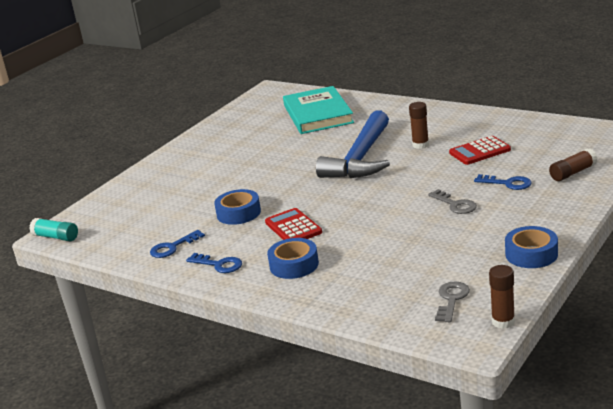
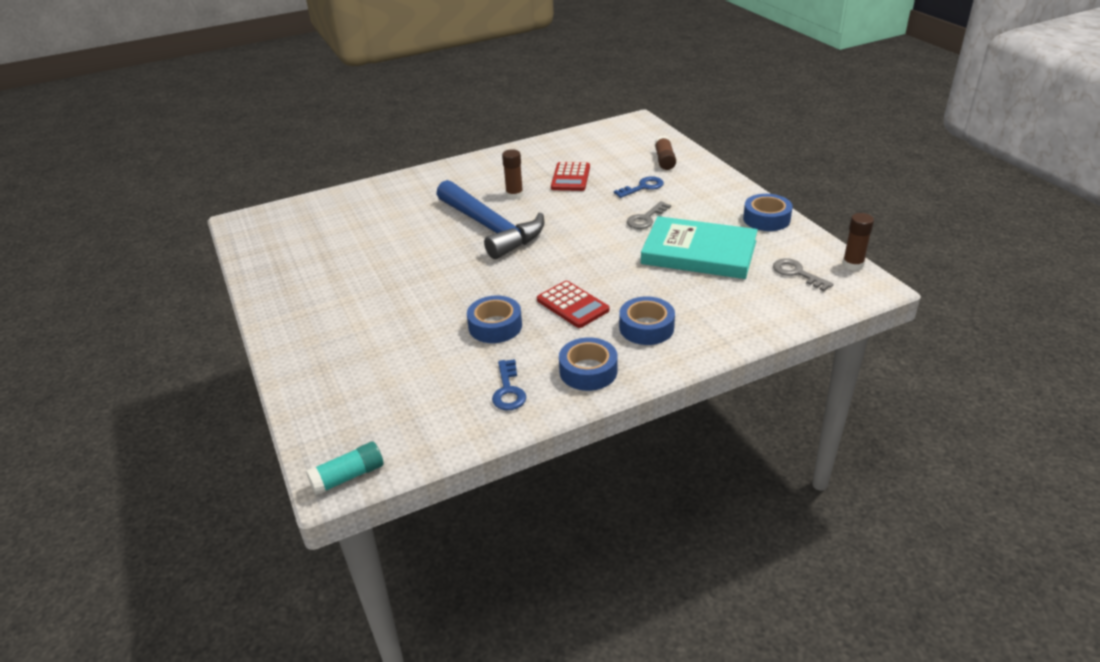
camera: 60 degrees left, 10 degrees up
(219, 265) = (588, 371): blue key -> blue tape
(293, 227) = (572, 305): red calculator -> red calculator turned 135 degrees counterclockwise
(318, 114) = (356, 217): turquoise book -> turquoise book (699, 252)
(455, 204) = (646, 218): grey key -> grey key turned 135 degrees clockwise

